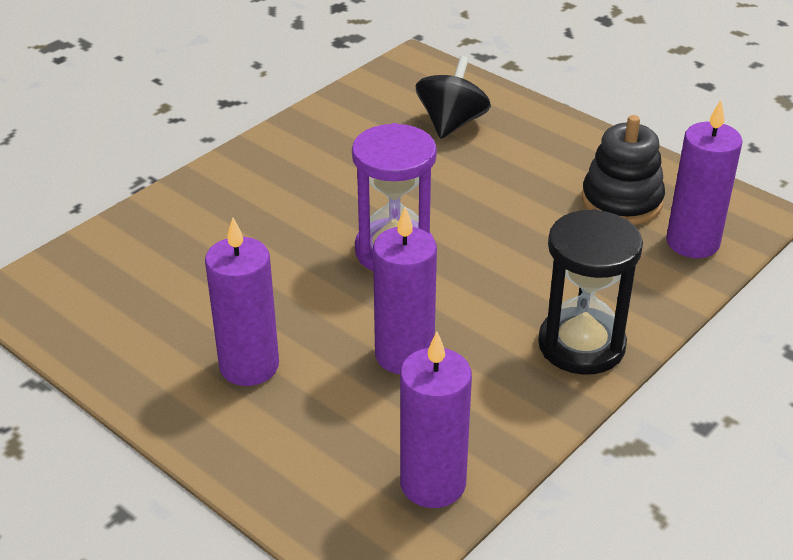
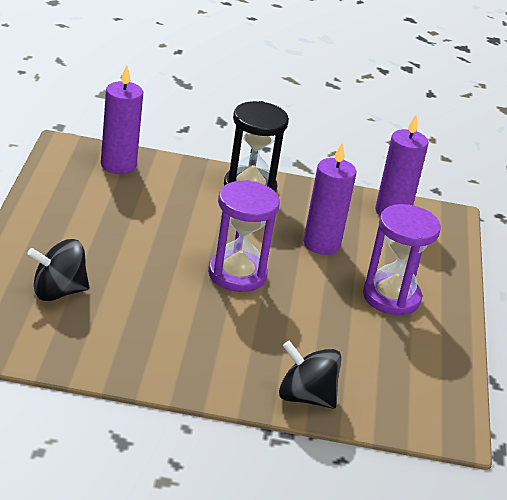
camera: 130 degrees left, 5 degrees down
(165, 215) = (305, 397): none -> black spinning top
(249, 366) = (391, 297): purple candle -> purple hourglass
(621, 201) = (97, 196): black stacking toy -> none

